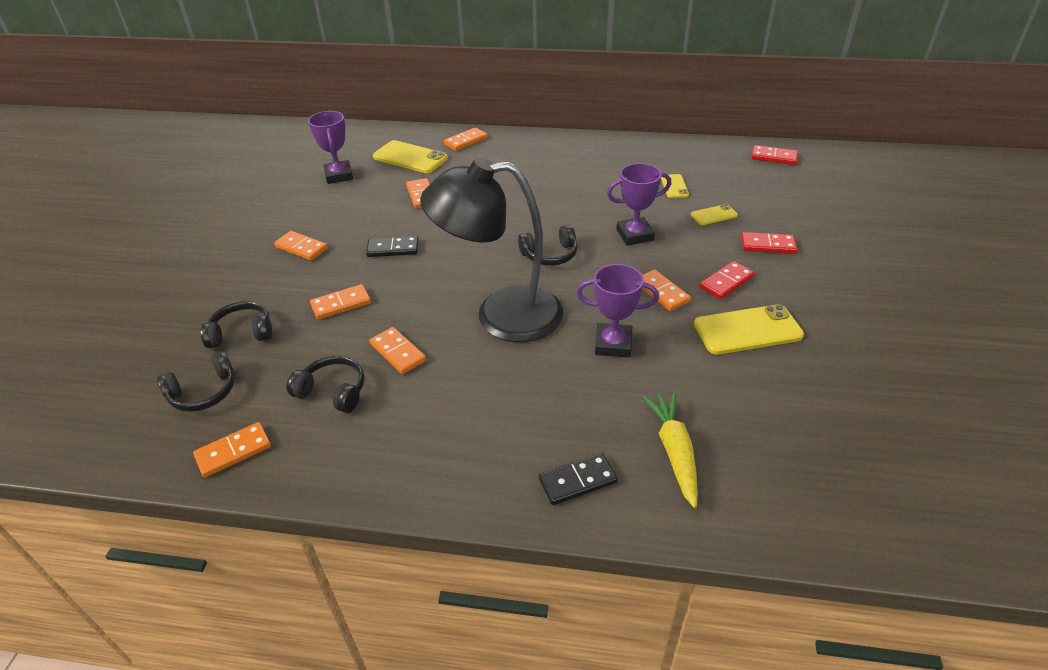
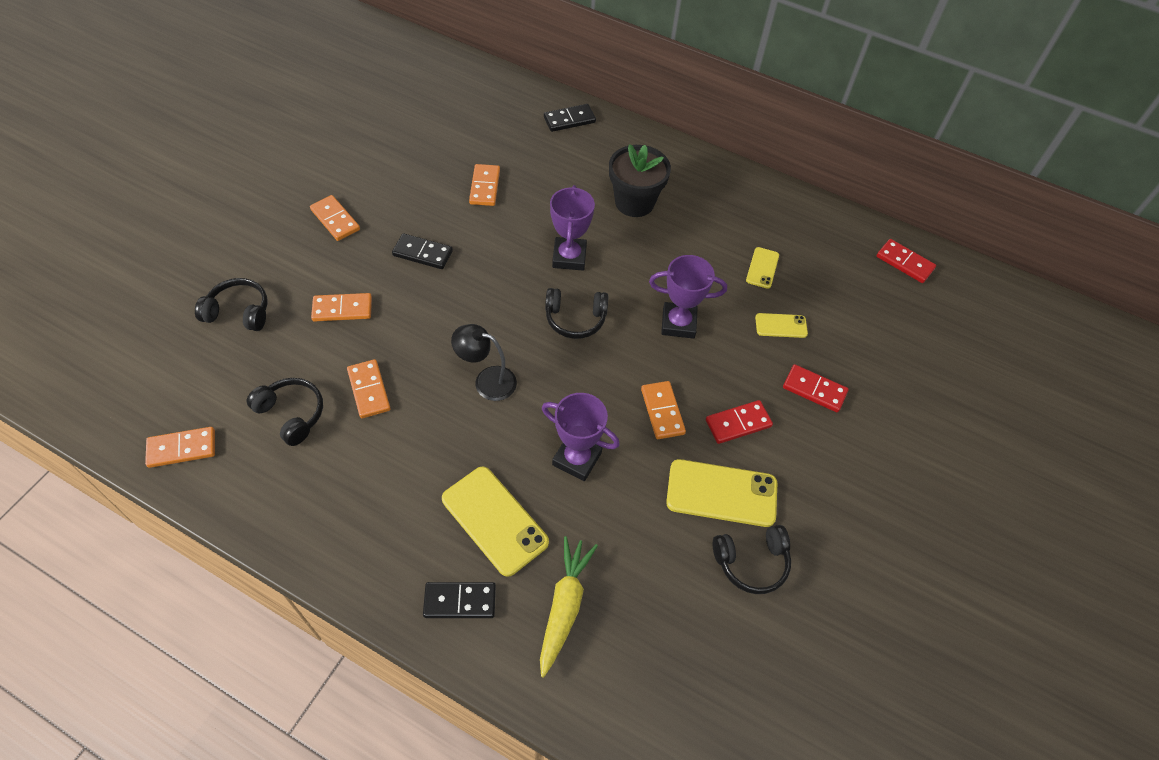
camera: 15 degrees right, 15 degrees up
(204, 392) = (181, 371): black headphones -> black headphones (751, 562)
(339, 175) = (413, 128): purple trophy -> purple trophy (569, 257)
(410, 158) = (498, 126): yellow phone -> yellow phone (494, 520)
(466, 141) = (569, 120): orange domino -> black domino
(501, 315) = (487, 381): black lamp -> black lamp, size x0.46
(549, 174) = (634, 202): none -> black flower pot

